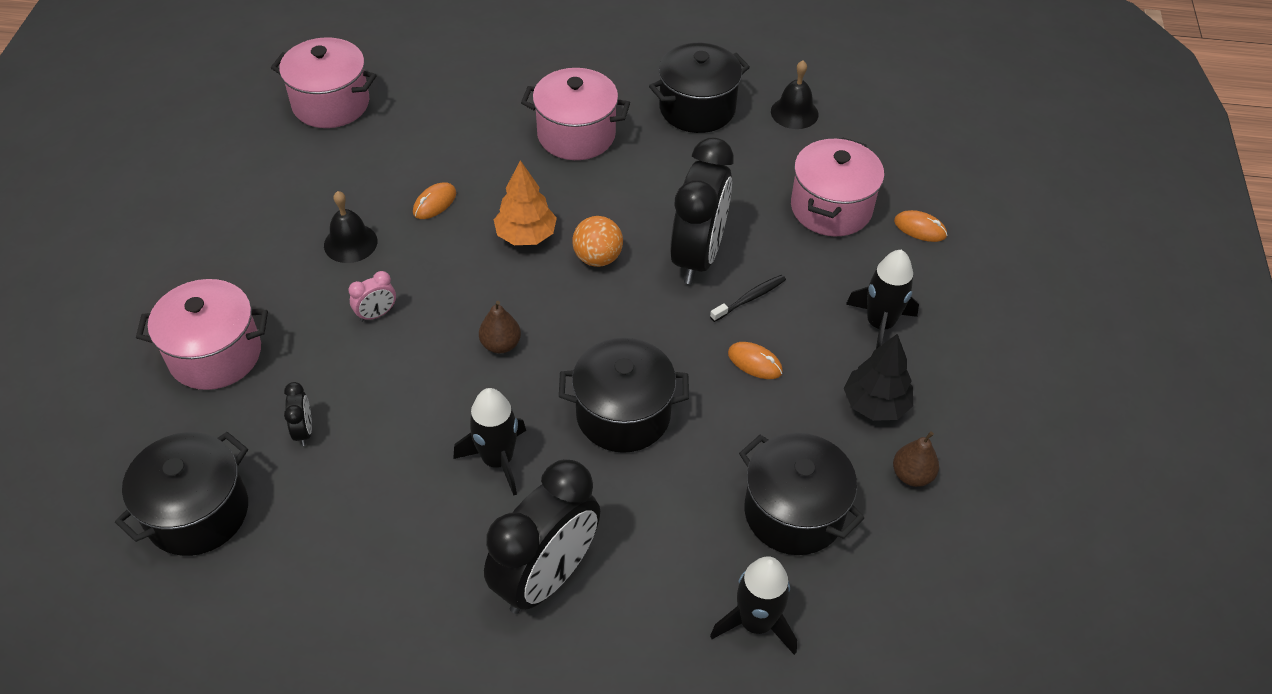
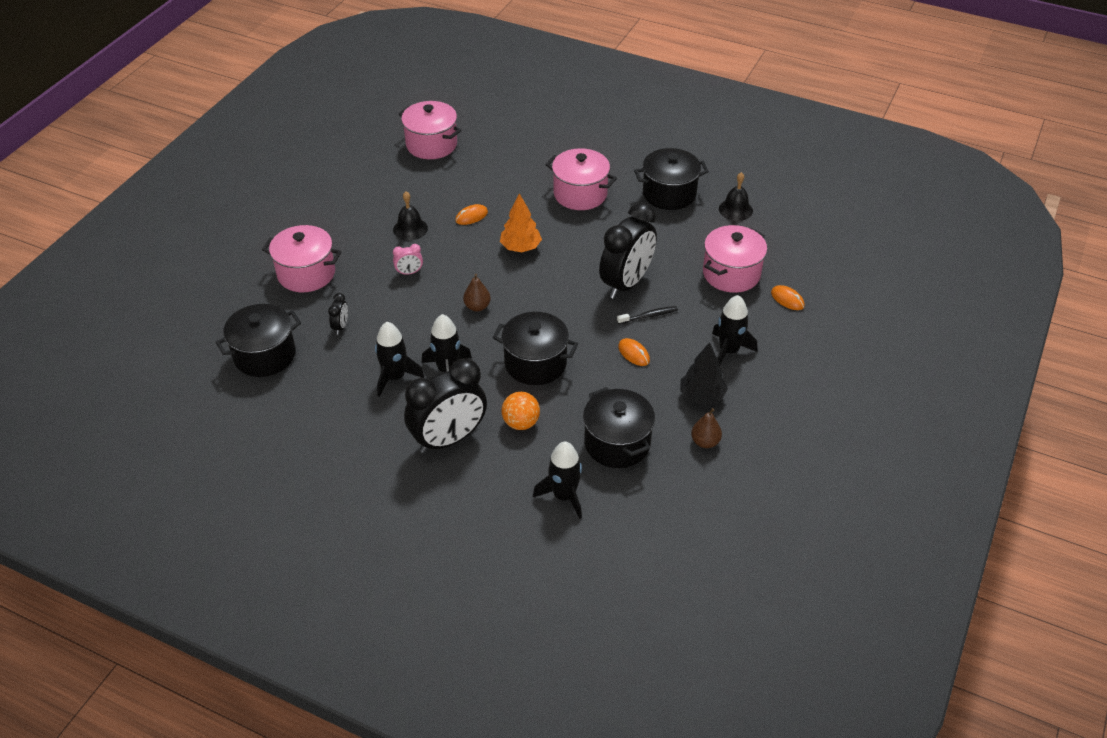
camera: 20 degrees right, 5 degrees down
(422, 494) = (395, 377): none -> black rocket
(597, 258) = (560, 270): orange ball -> orange ball (521, 423)

